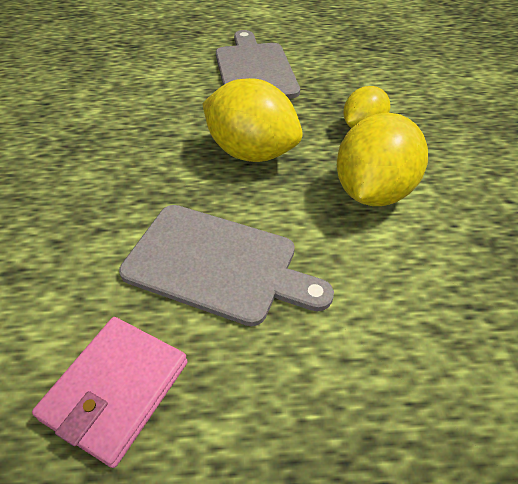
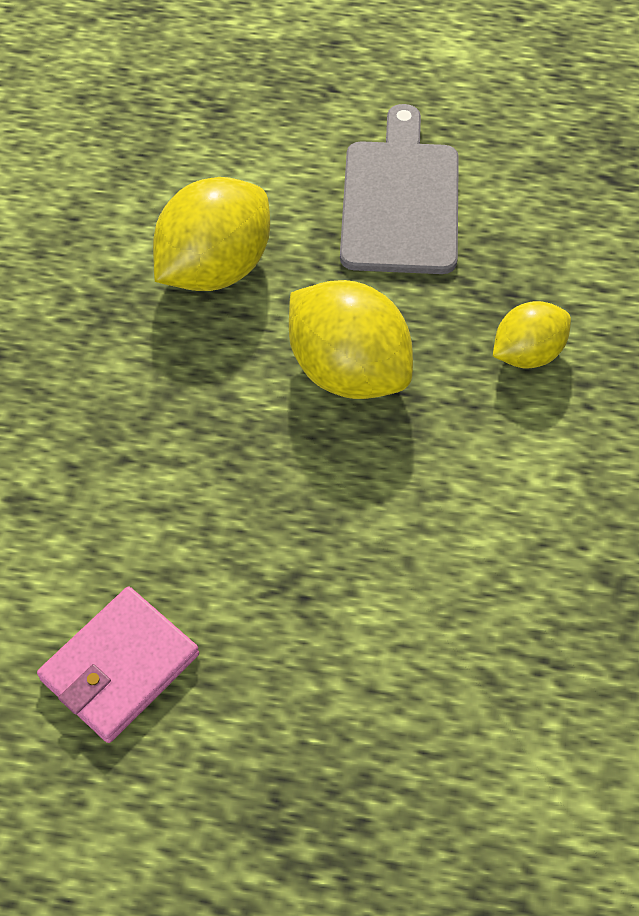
camera: 15 degrees right, 10 degrees up
(218, 264) = (260, 540): grey cutting board -> none
(372, 191) = (495, 472): yellow lemon -> yellow lemon (215, 268)

